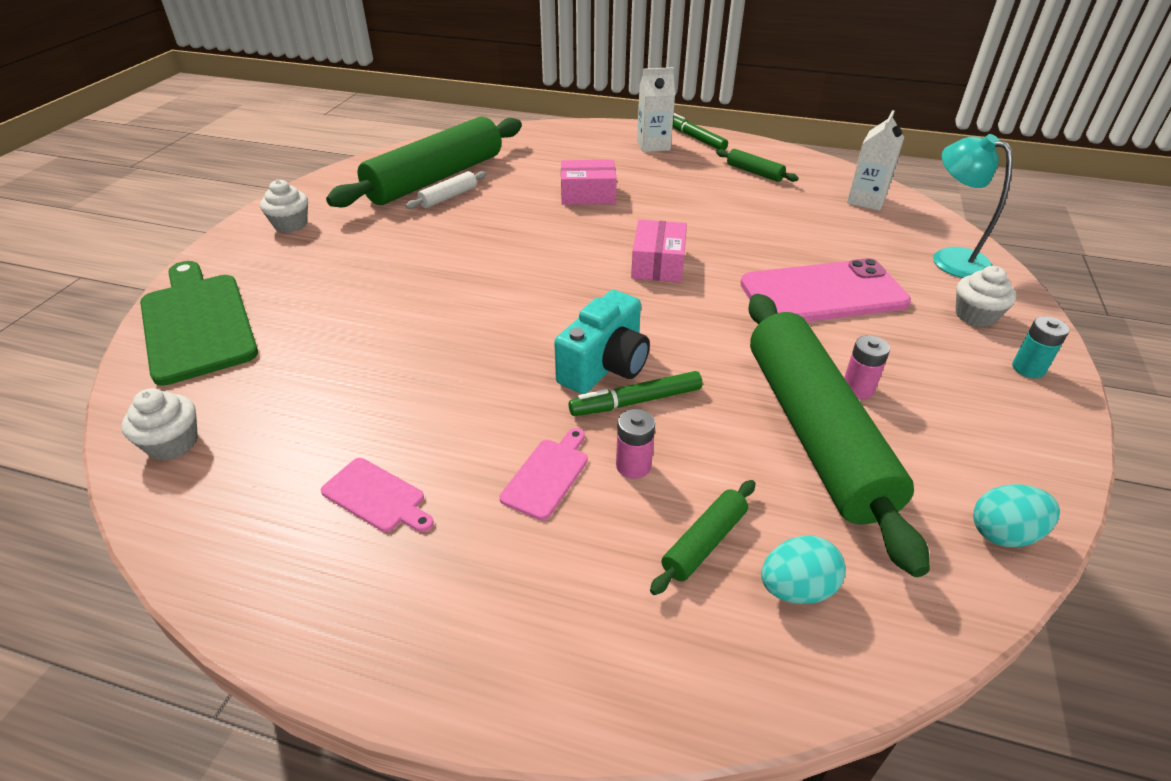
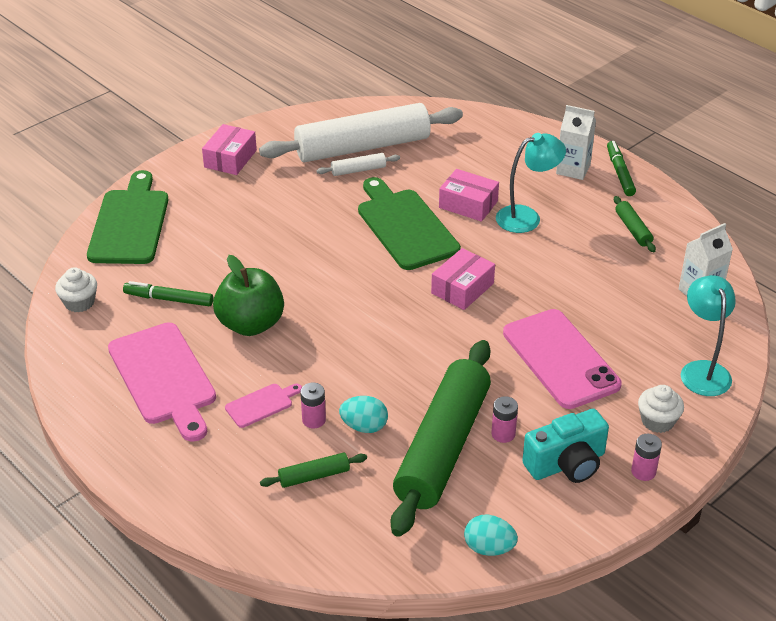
camera: 30 degrees right, 0 degrees up
(290, 224) = (230, 159): white cupcake -> pink box
(376, 496) = (164, 377): pink cutting board -> pink cutting board, size x2.13
(436, 178) = (363, 147): green rolling pin -> white rolling pin
(450, 381) = (251, 324): none -> green apple
(543, 229) = (405, 226): none -> green cutting board
(605, 366) = (353, 352): turquoise camera -> turquoise camera (566, 464)
(636, 401) = (351, 383): green marker -> green marker (169, 299)
(653, 189) = (527, 217): none -> turquoise lamp
(796, 588) = (340, 518): turquoise egg -> turquoise egg (364, 426)
(822, 293) = (560, 359): pink phone -> pink phone turned 45 degrees clockwise
(1028, 368) = (643, 471): turquoise battery -> pink battery

